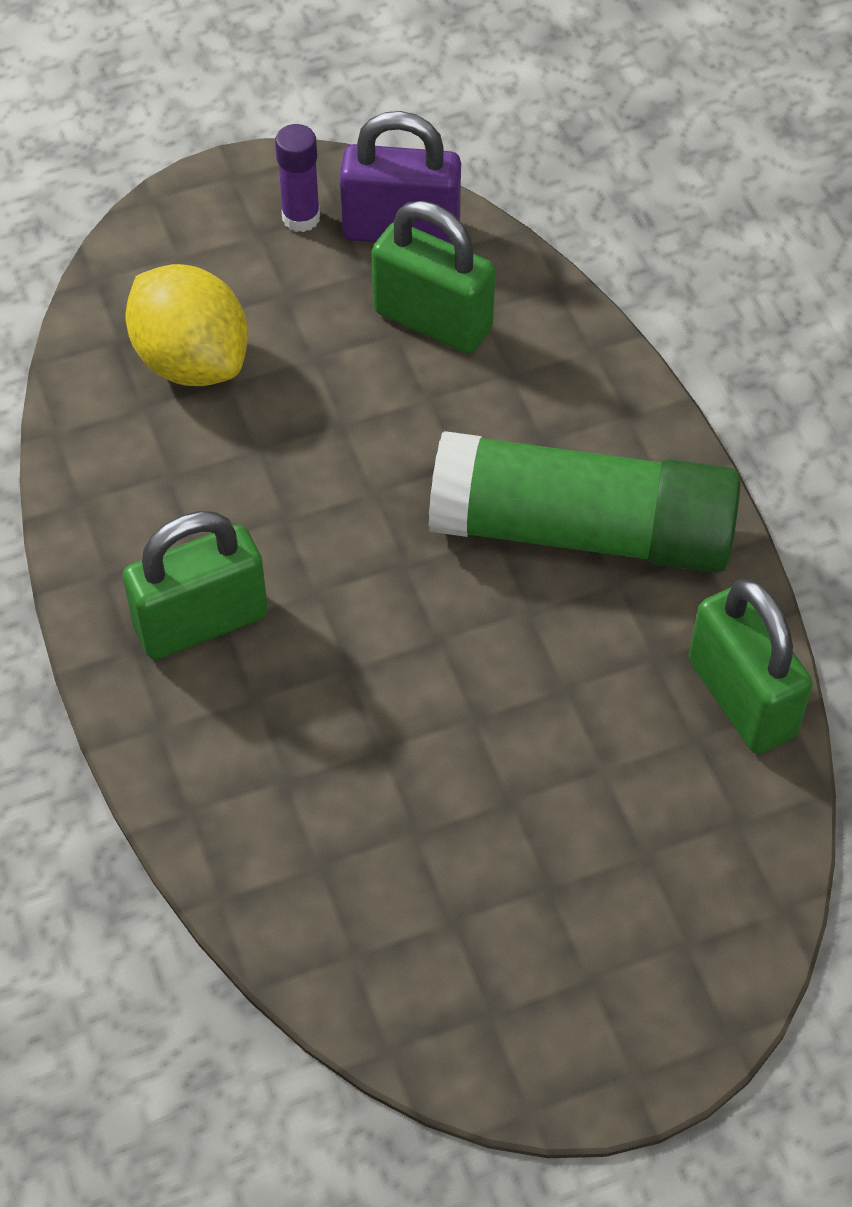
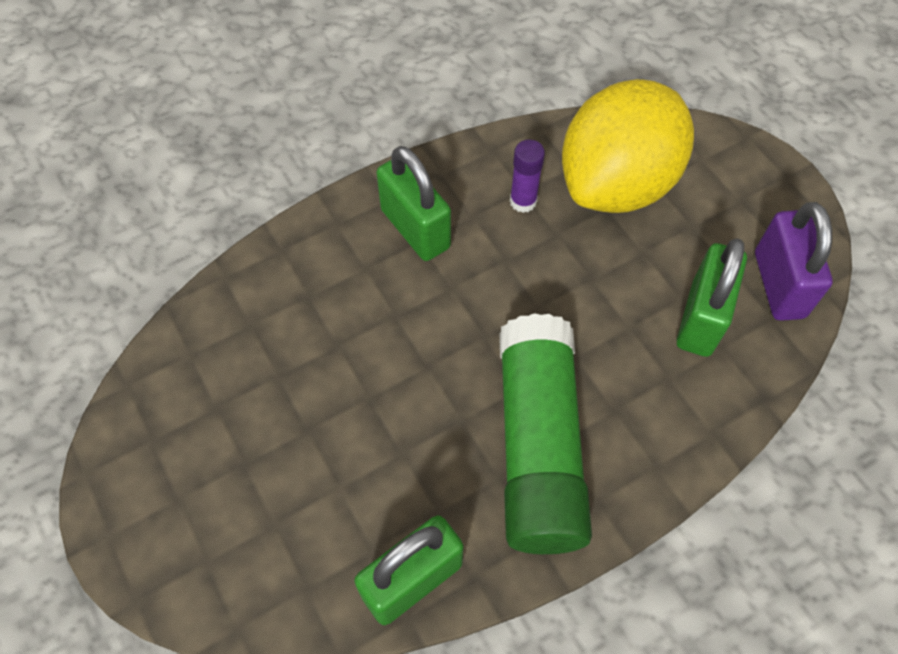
camera: 80 degrees right, 5 degrees up
(191, 361) = (617, 184): yellow lemon -> yellow lemon, size x1.54
(301, 218) = (764, 221): purple glue stick -> purple glue stick (523, 201)

